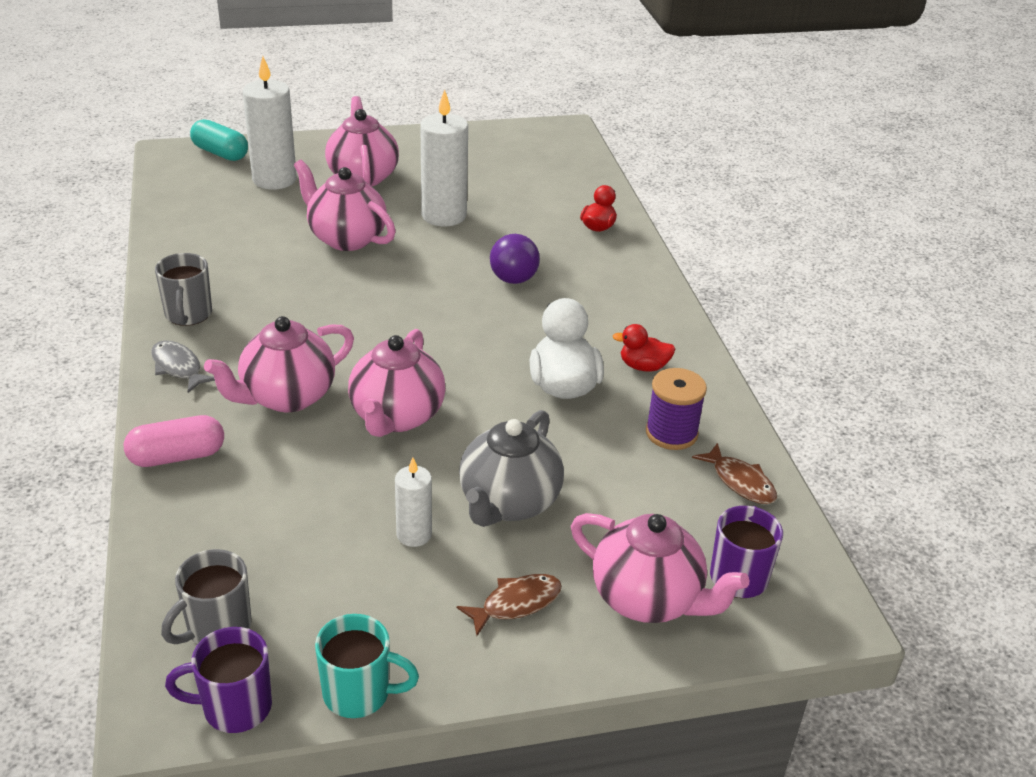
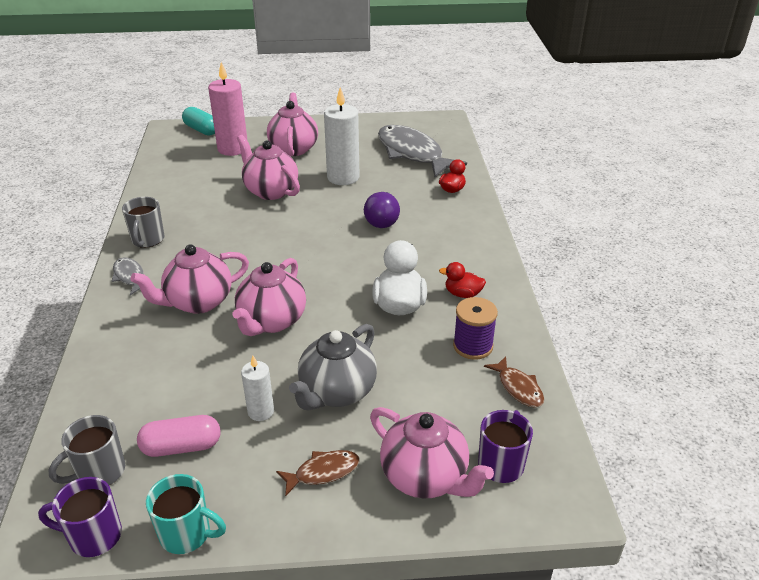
camera: 10 degrees right, 0 degrees up
(177, 456) = (110, 341): pink capsule -> pink capsule (181, 447)
(274, 179) = (233, 149): white candle -> pink candle
(532, 178) = (412, 153): none -> grey fish

